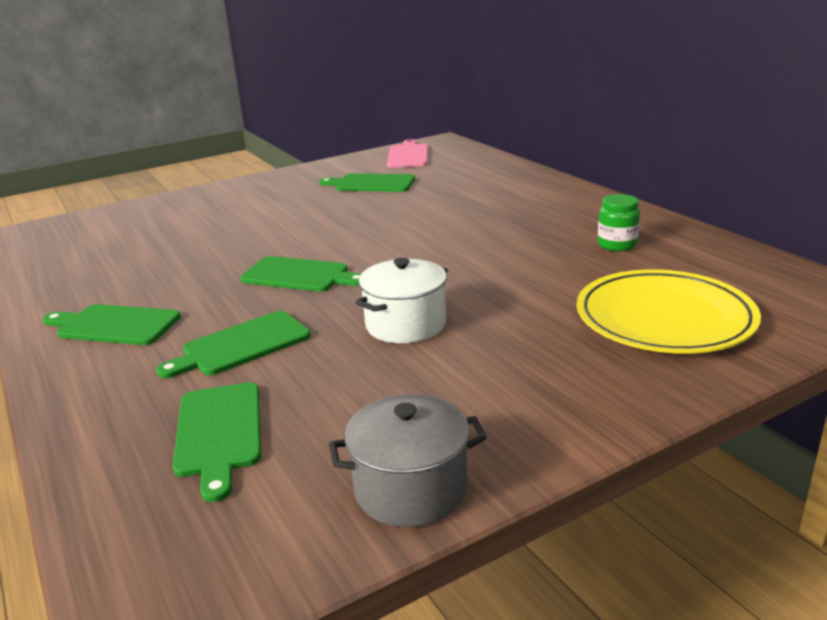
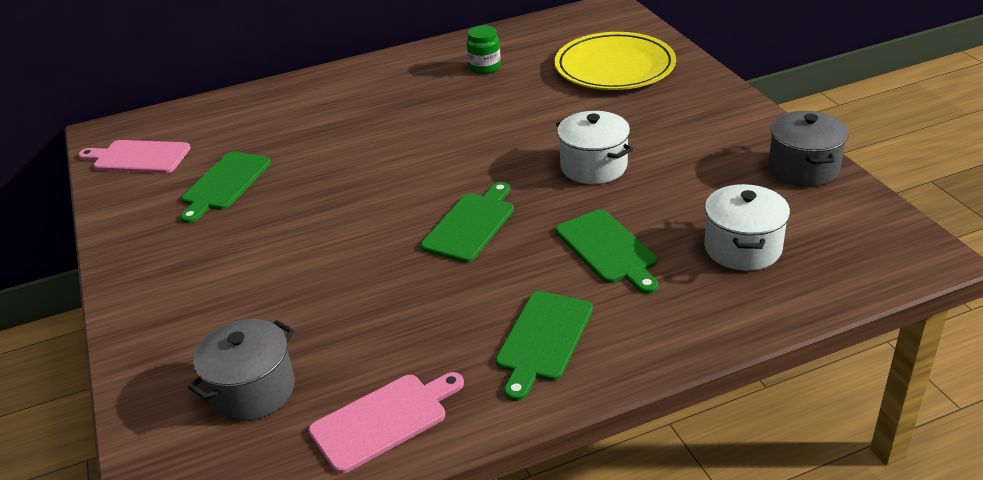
camera: 80 degrees left, 10 degrees up
(59, 277) = (384, 420): none -> pink cutting board
(118, 234) = (253, 390): none -> grey pot
(219, 433) = (742, 248): green cutting board -> white pot

